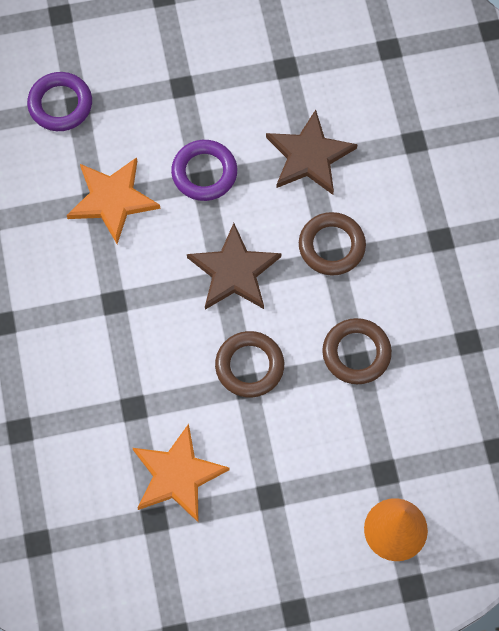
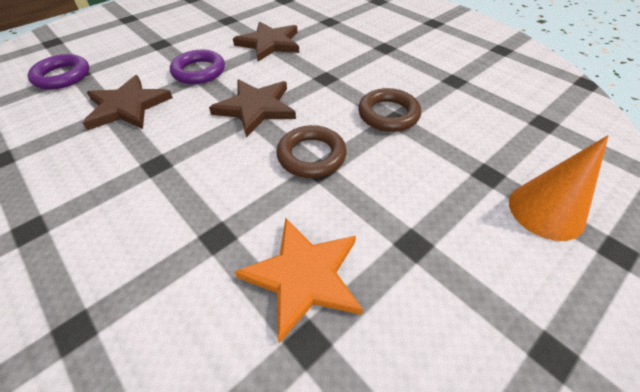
camera: 30 degrees left, 20 degrees down
(112, 200) = (127, 106): orange star -> brown star
(331, 246) = (319, 72): brown ring -> none

